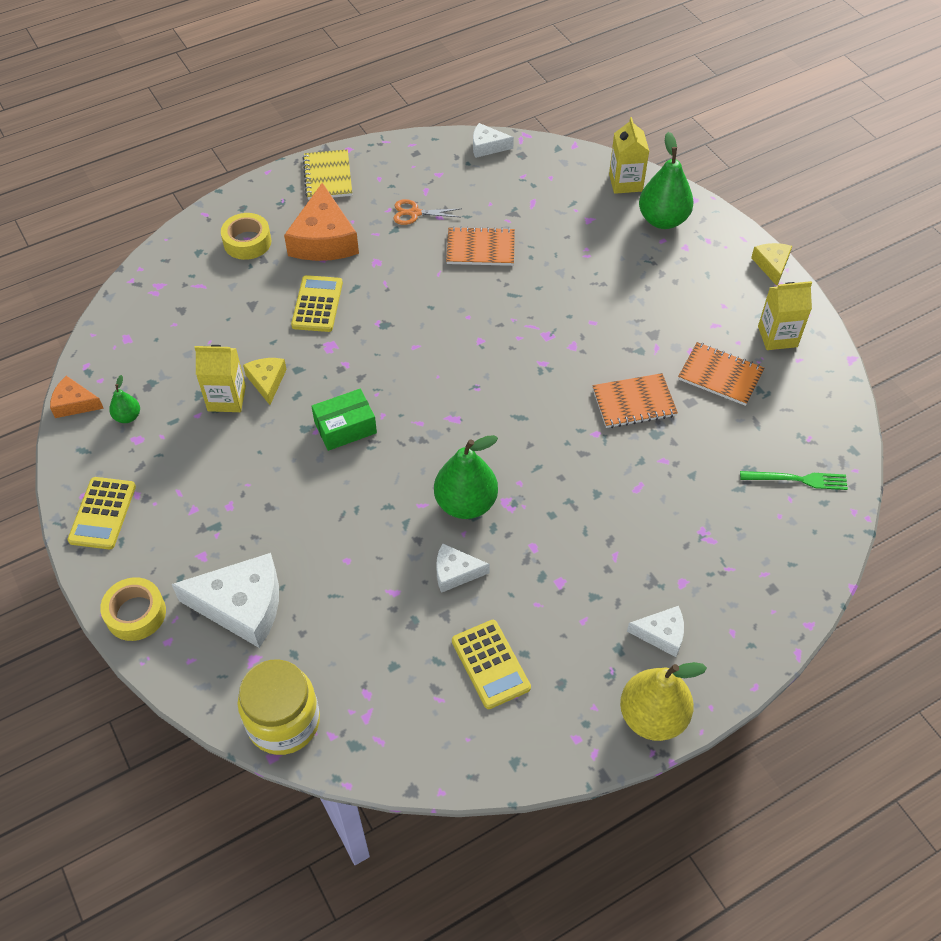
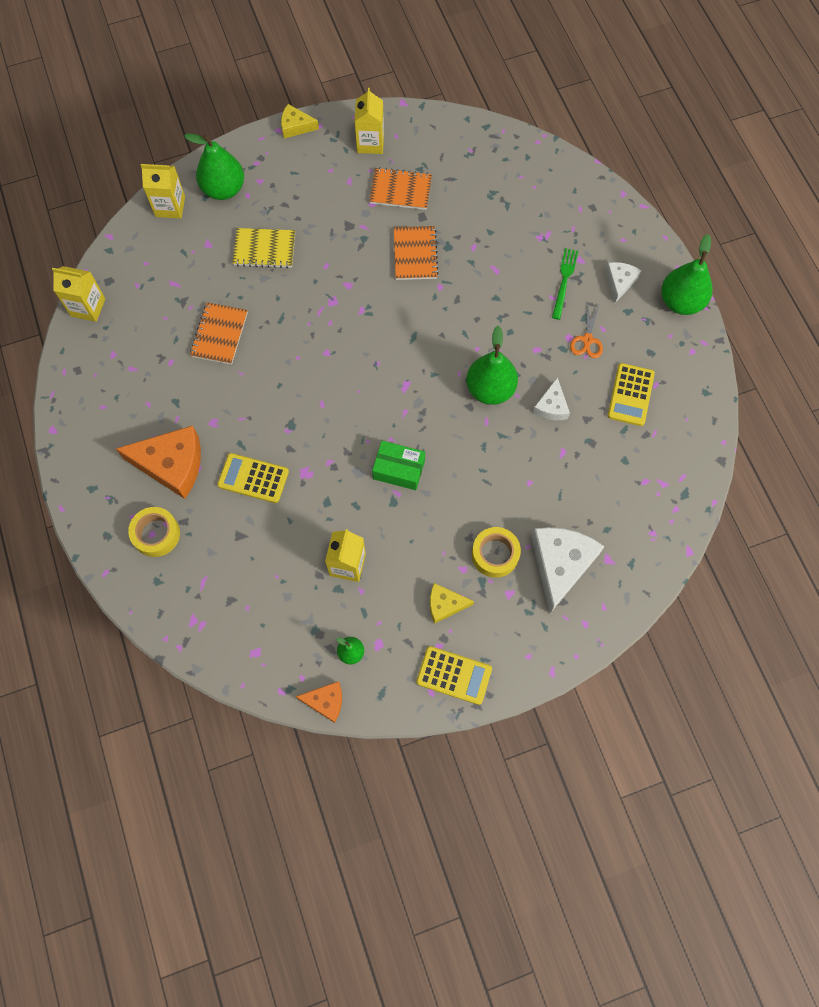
camera: 80 degrees left, 15 degrees up
(74, 403) = (325, 701): orange cheese -> orange cheese turned 105 degrees counterclockwise
(136, 613) = (557, 648): yellow tape -> yellow tape (495, 554)
(267, 381) = (335, 529): yellow cheese -> yellow cheese (445, 605)
(283, 721) = (662, 541): yellow jar -> none
(328, 176) = (86, 452): yellow notebook -> yellow notebook (264, 249)
(345, 427) = (399, 469): green box -> green box turned 60 degrees counterclockwise
(415, 213) = (159, 382): orange scissors -> orange scissors (587, 340)
(487, 146) = (88, 307): white cheese -> yellow carton
(490, 664) = (630, 395): yellow calculator -> yellow calculator turned 120 degrees clockwise
(652, 717) = (680, 302): yellow pear -> green pear
(720, 375) = (400, 190): orange notebook -> orange notebook turned 60 degrees clockwise
(797, 479) = (505, 167): green fork -> green fork (564, 281)

